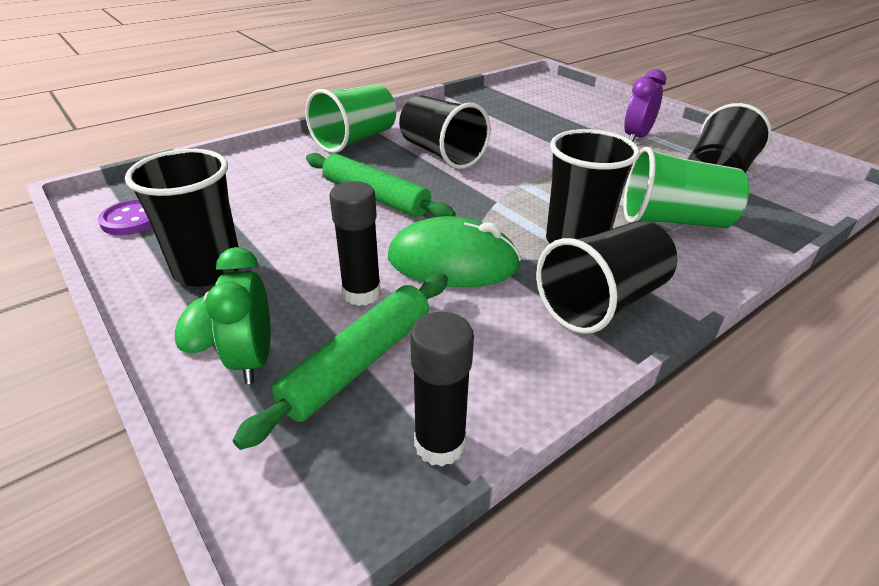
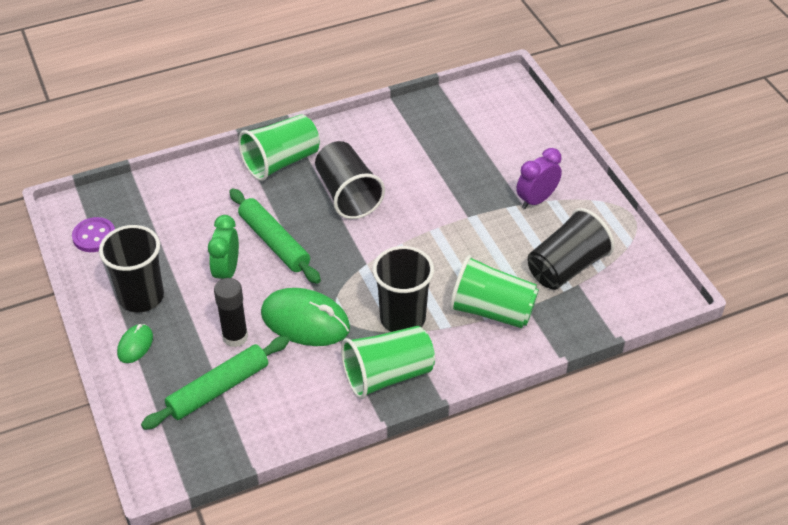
camera: 15 degrees right, 10 degrees up
(254, 359) = (159, 374): green clock -> green clock (227, 271)
(440, 444) = (245, 447): black glue stick -> none
(602, 302) = (387, 375): black cup -> green cup

